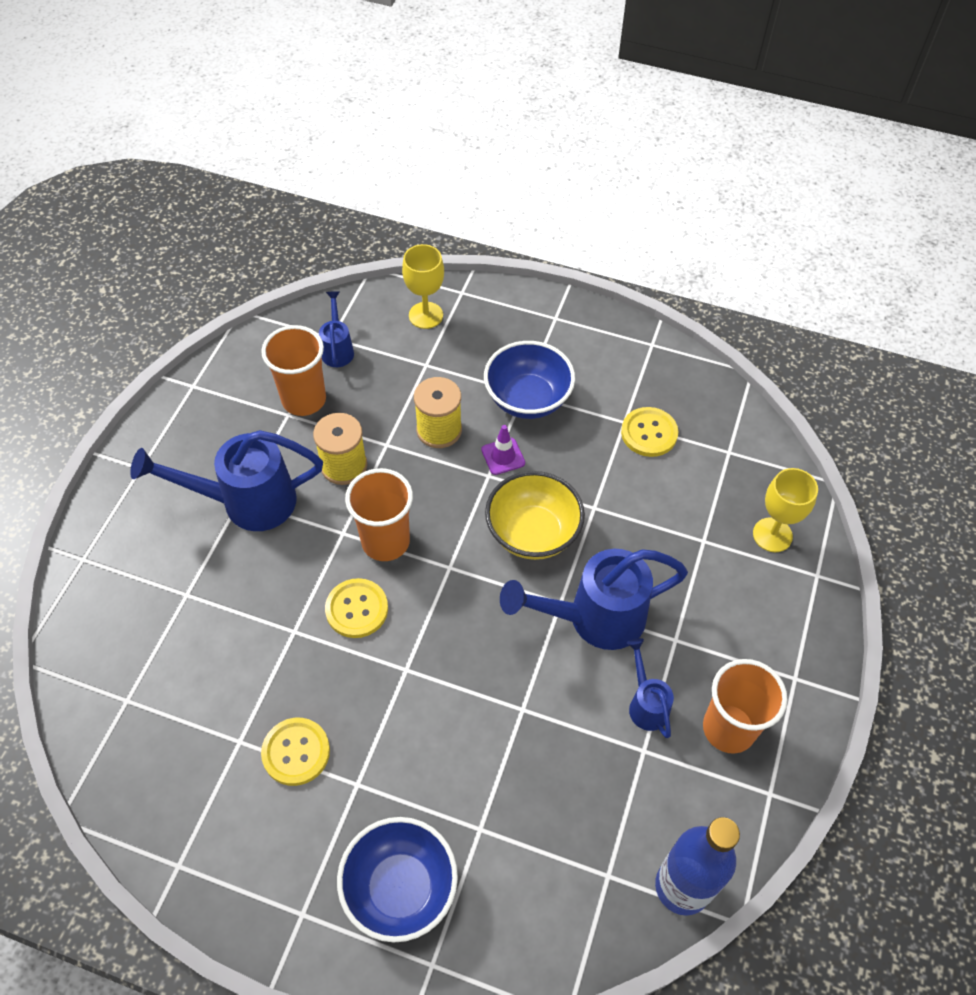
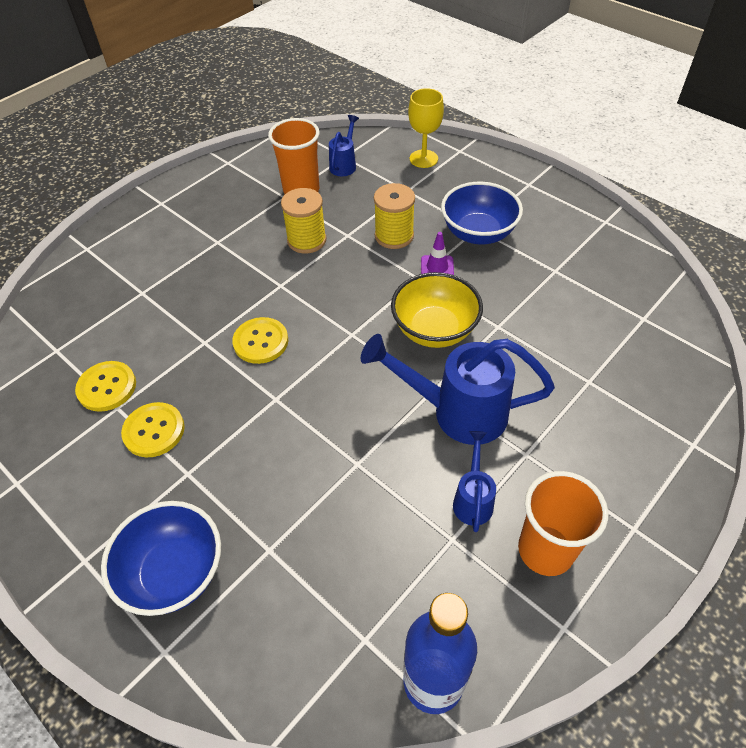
camera: 25 degrees right, 5 degrees down
(245, 502) = (220, 244): blue watering can -> none
(385, 541) = (310, 301): orange cup -> none
(649, 433) = (574, 284): yellow button -> yellow button (107, 387)
(772, 535) = (660, 396): yellow goblet -> none

